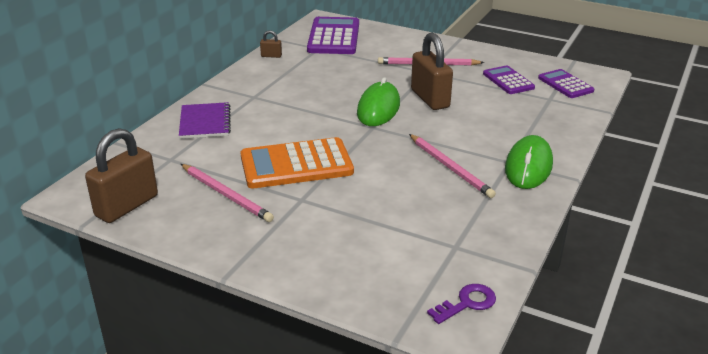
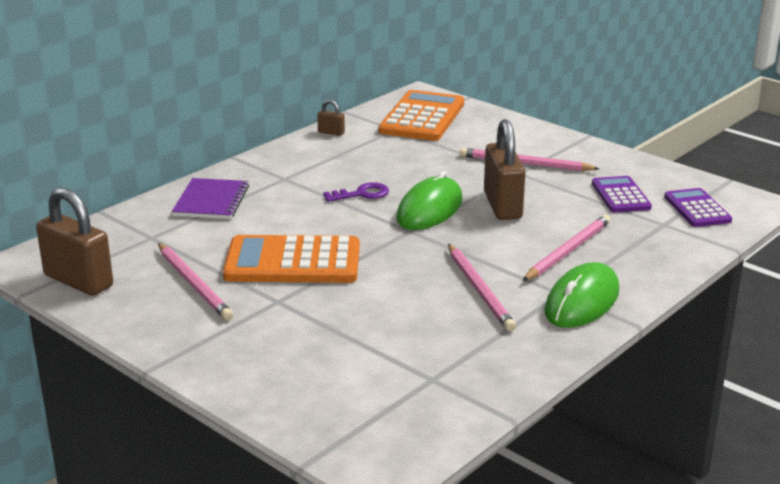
camera: 15 degrees right, 5 degrees down
(127, 206) = (78, 281): brown padlock -> brown padlock turned 75 degrees clockwise
(334, 37) = (422, 117): purple calculator -> orange calculator
(467, 303) = (408, 441): purple key -> purple key (362, 194)
(496, 128) = (568, 251): none -> pink pencil

